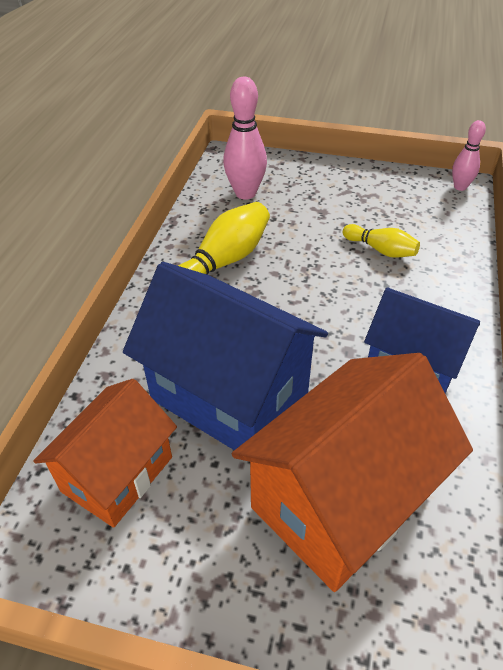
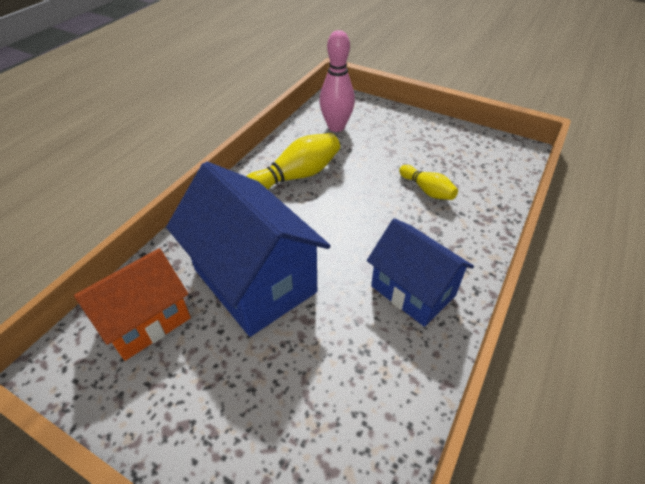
camera: 15 degrees right, 0 degrees up
(341, 500) = (305, 386): orange house -> none
(460, 187) = (518, 151): pink bowling pin -> none

